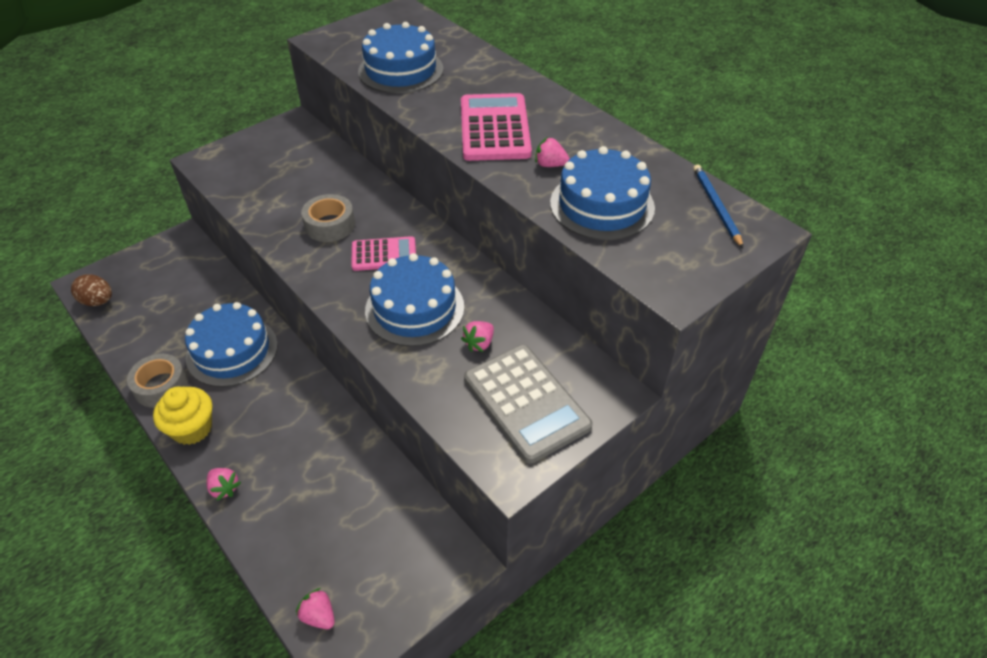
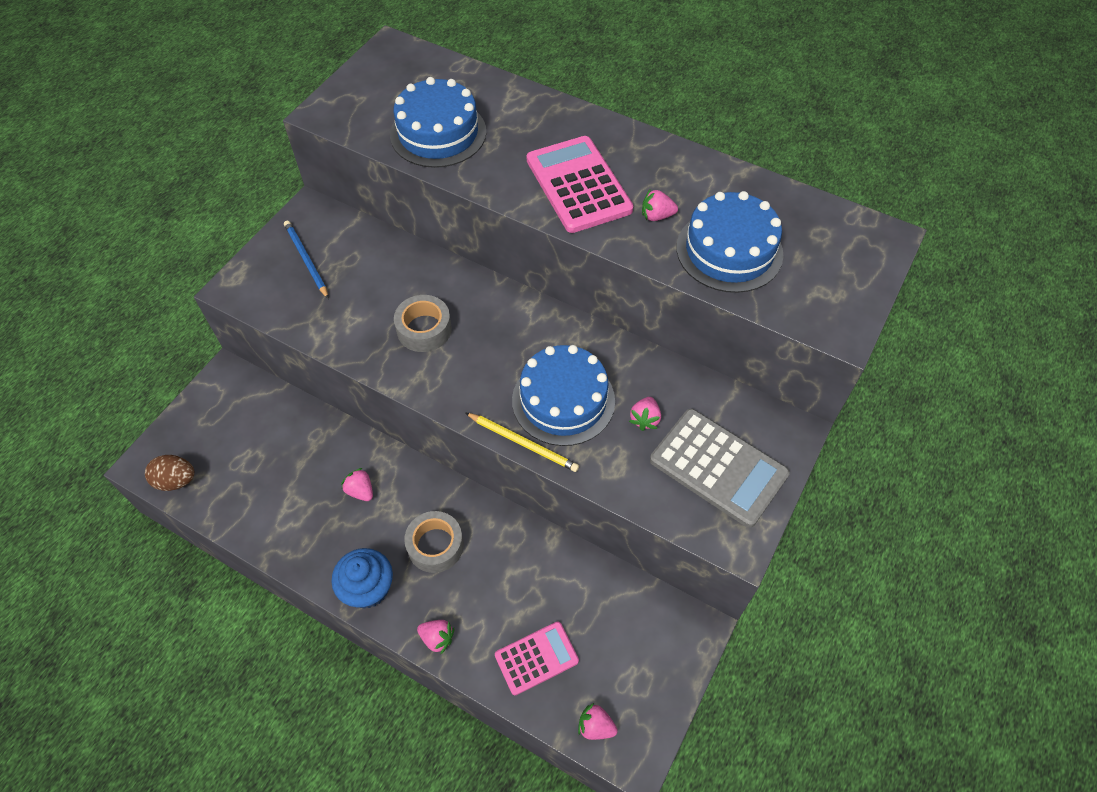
camera: 20 degrees left, 10 degrees up
(161, 386) = (307, 554): grey tape -> grey tape (435, 545)
(192, 428) = (368, 588): yellow cupcake -> blue cupcake
(232, 351) = (360, 491): blue cake -> pink strawberry
(359, 332) = (523, 443): none -> yellow pencil
(384, 254) = (499, 348): pink calculator -> pink calculator (536, 658)
(716, 206) = (832, 222): blue pencil -> blue pencil (306, 260)

